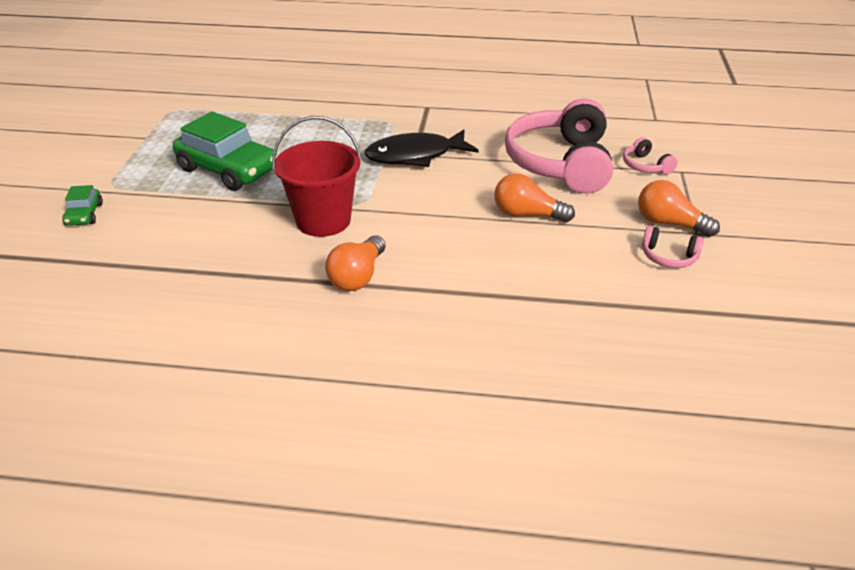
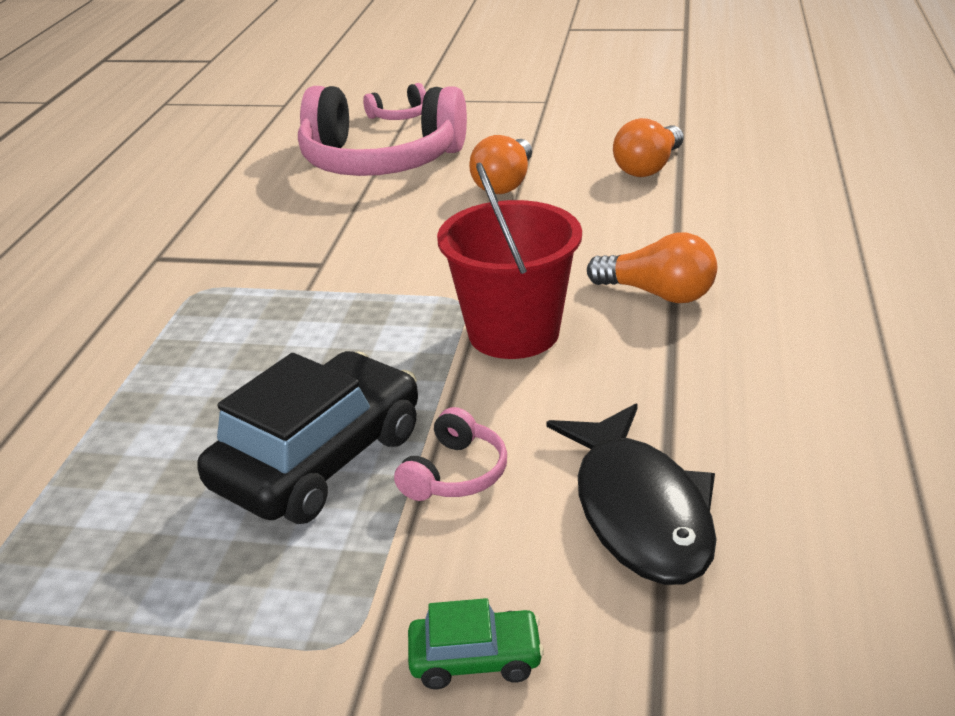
camera: 85 degrees left, 5 degrees down
(228, 169) = (319, 459): green car -> black car
(415, 156) = (327, 263): black fish -> black fish (640, 511)
(668, 257) = (592, 116): pink headphones -> pink headphones (455, 474)
(669, 223) = (528, 111): orange light bulb -> orange light bulb (649, 167)

